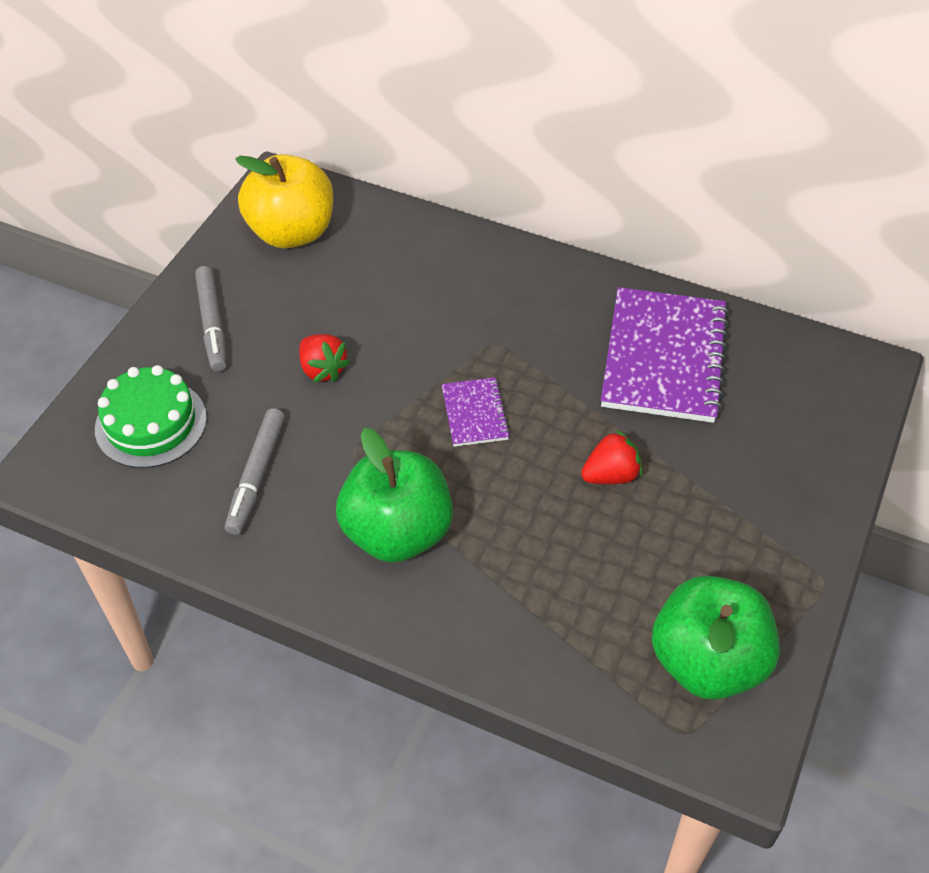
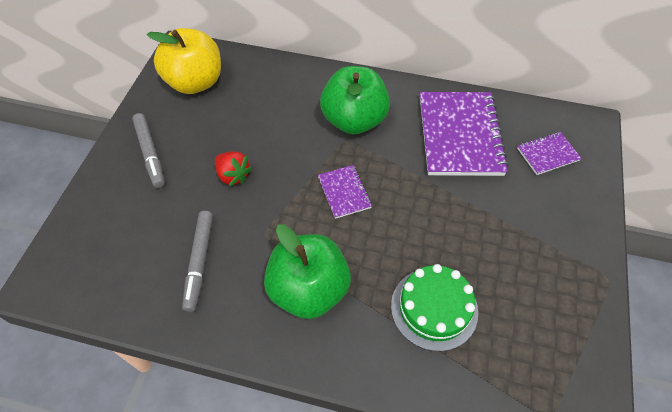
camera: 10 degrees left, 5 degrees up
(151, 423) = (116, 233): green cake -> green cake (434, 308)
(611, 475) = (446, 223): red strawberry -> none
(707, 662) = (548, 354): green apple -> green apple (354, 120)
(789, 402) = (547, 154): none -> purple notebook

